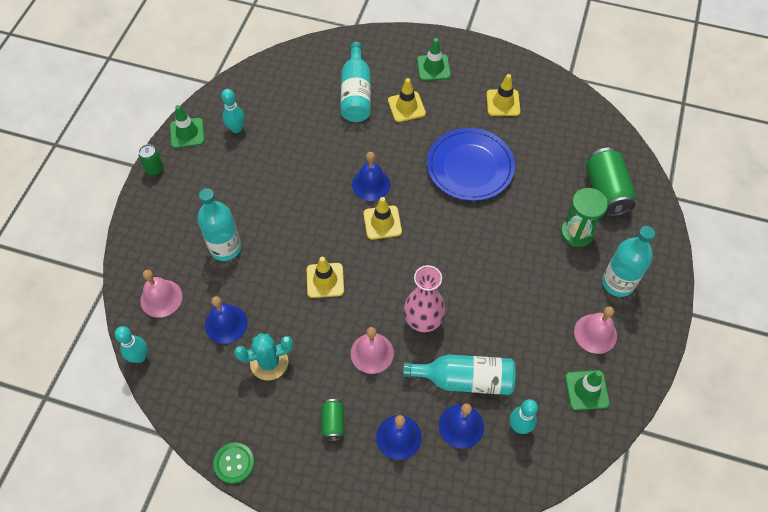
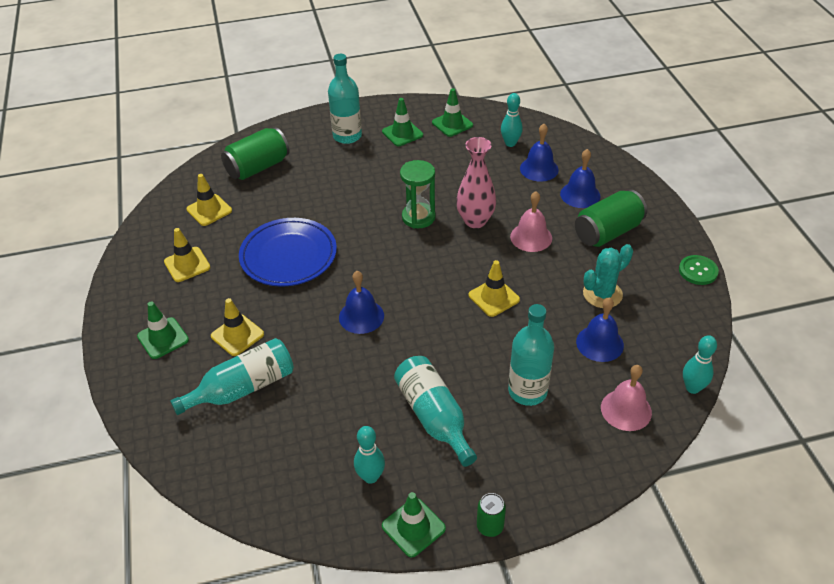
camera: 120 degrees left, 15 degrees down
(269, 362) = (602, 294): turquoise cactus -> turquoise cactus turned 75 degrees counterclockwise
(333, 423) = (607, 232): green can -> green can, size x1.93
(382, 222) = (399, 288): yellow traffic cone -> yellow traffic cone (209, 210)
(464, 379) = (502, 180): turquoise bottle -> turquoise bottle (434, 417)
(577, 233) = (315, 169): green hourglass -> green hourglass (418, 217)
(595, 333) = (402, 133): pink bell -> green traffic cone

